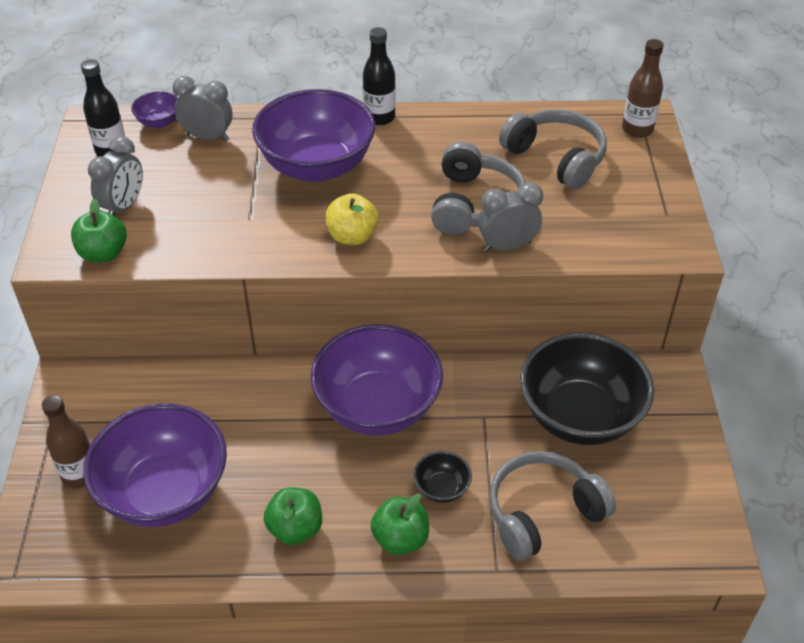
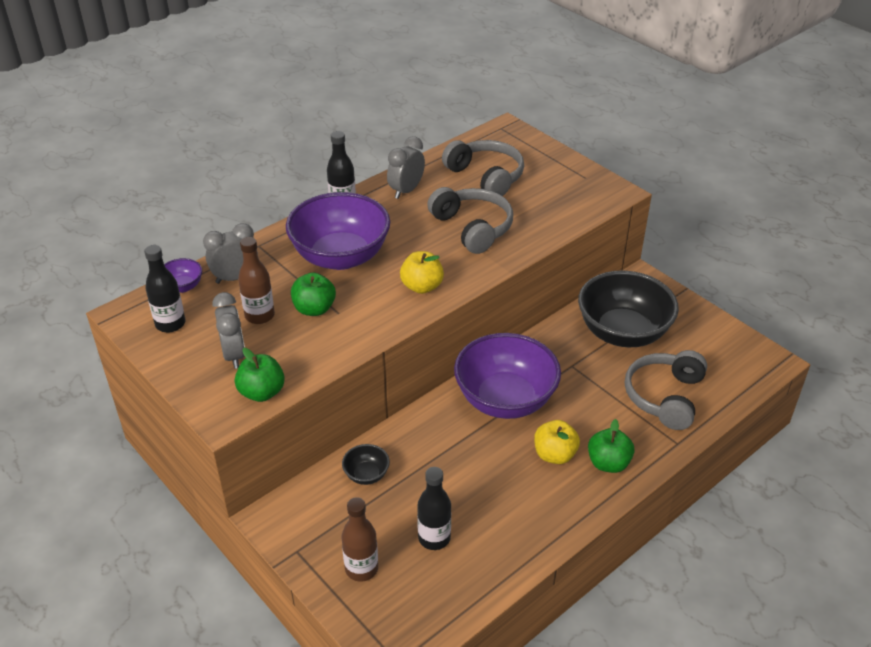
camera: 40 degrees left, 5 degrees down
(165, 492) = (434, 538): purple bowl -> black bottle
(295, 529) = (542, 501): green apple -> green apple (314, 309)
(359, 493) = (554, 455): none -> yellow apple
(442, 488) = (597, 420): black bowl -> black bowl (366, 474)
(507, 246) = (522, 241): grey clock -> grey clock (406, 191)
(556, 158) = (486, 177): grey headphones -> grey headphones turned 45 degrees clockwise
(637, 129) = (511, 138): brown bottle -> brown bottle (259, 316)

